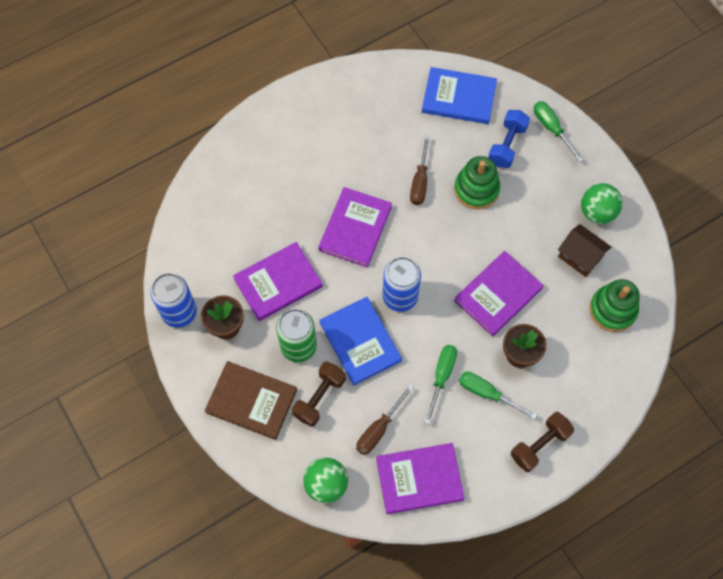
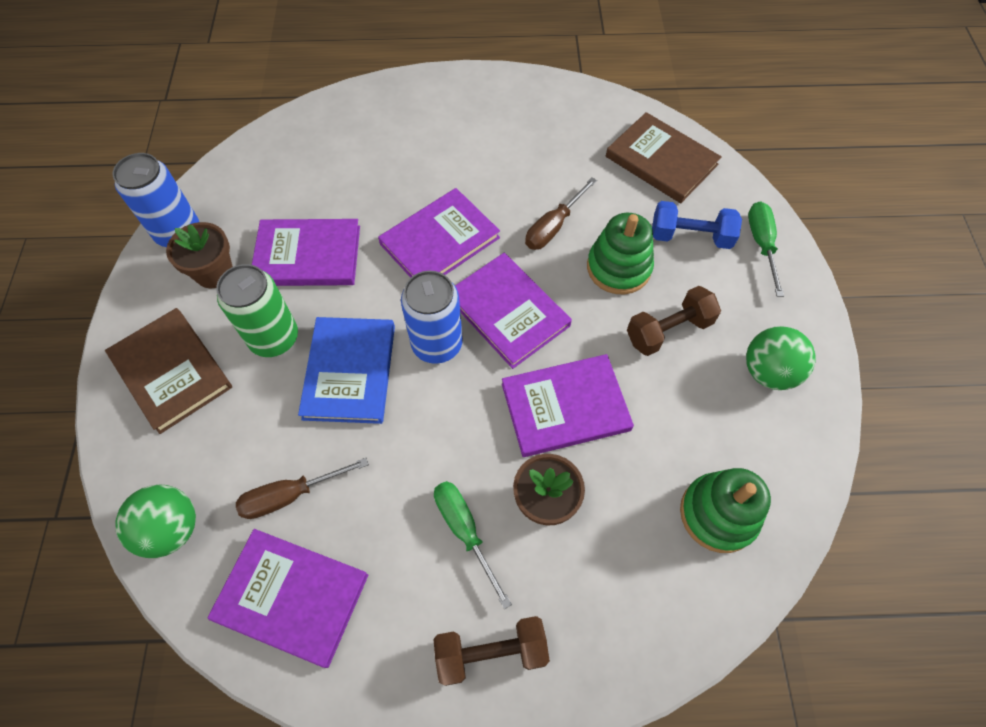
camera: 30 degrees right, 5 degrees down
(319, 398) = (250, 412): brown dumbbell -> brown dumbbell (668, 330)
(428, 254) = (508, 312): none -> purple book
(441, 377) = (419, 473): green screwdriver -> none
(459, 97) = (661, 160): blue book -> brown book
(507, 145) = (690, 237): blue dumbbell -> blue dumbbell turned 45 degrees clockwise
(580, 256) = (711, 416): brown house -> none

